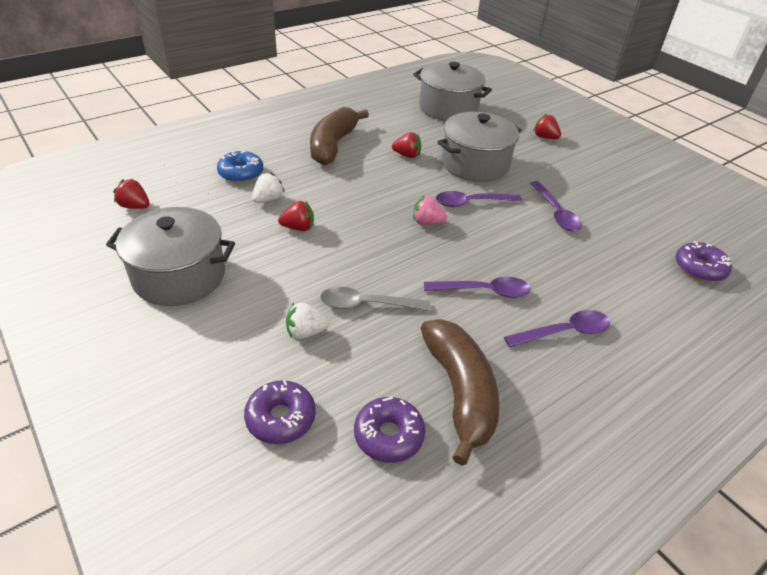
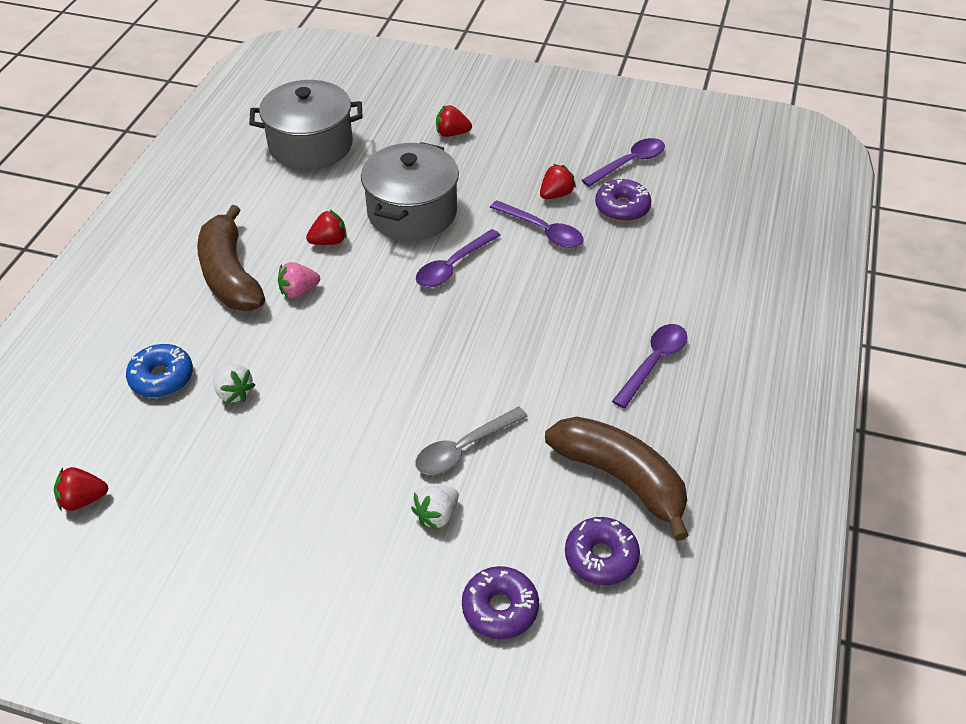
camera: 35 degrees left, 5 degrees up
(179, 276) = (241, 544): grey pot -> none
(268, 199) = (234, 392): white strawberry -> white strawberry turned 135 degrees clockwise
(298, 228) = (306, 407): red strawberry -> red strawberry (556, 194)
(427, 222) = (432, 318): pink strawberry -> pink strawberry (299, 291)
(483, 291) = (554, 364): purple spoon -> purple spoon (629, 163)
(699, 268) = (708, 223): purple donut -> purple donut (622, 207)

